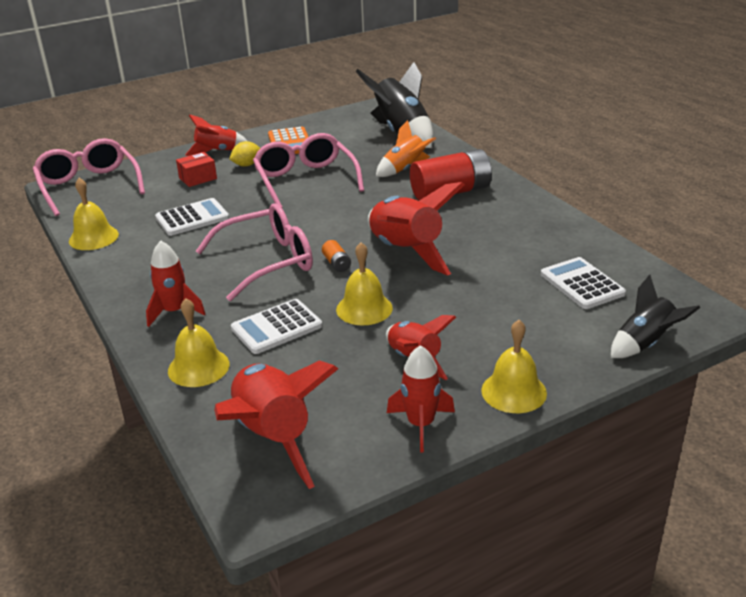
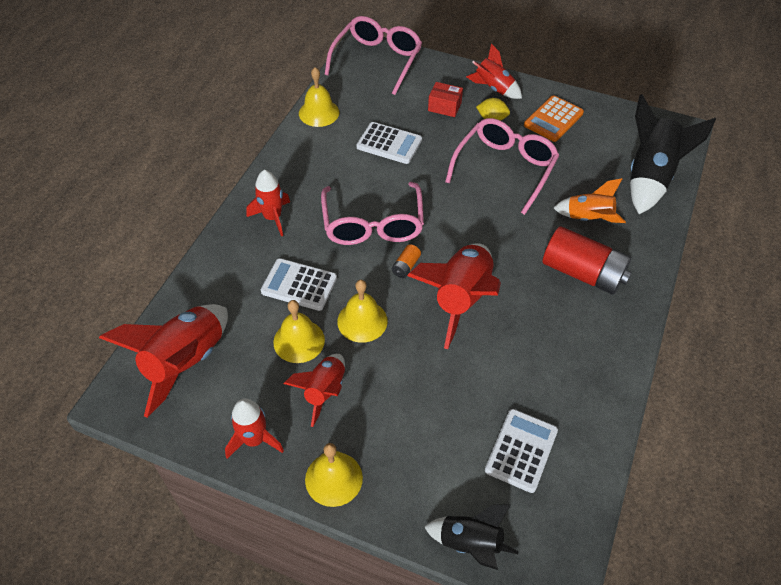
camera: 50 degrees right, 20 degrees up
(198, 367) = (225, 273): yellow bell -> yellow bell (299, 341)
(268, 261) = (373, 225): pink glasses -> pink glasses turned 60 degrees clockwise

